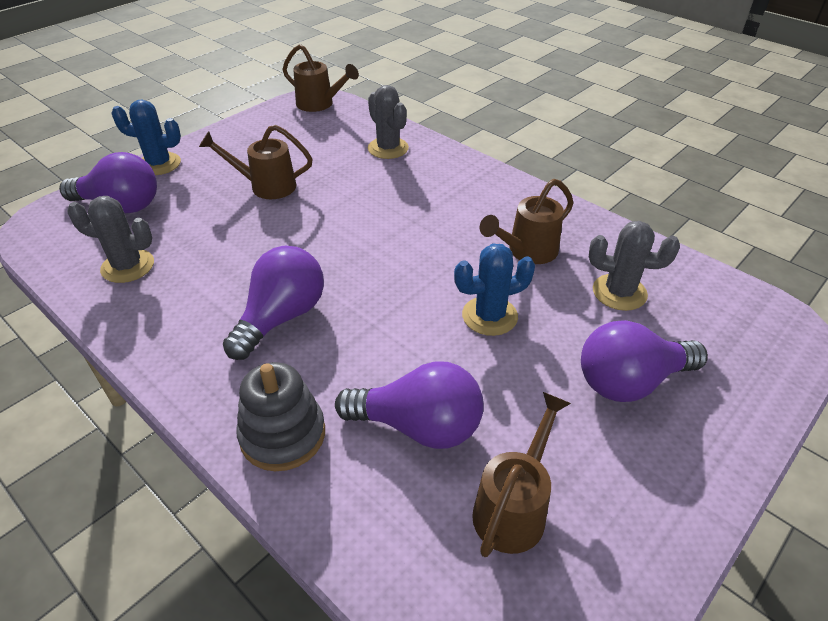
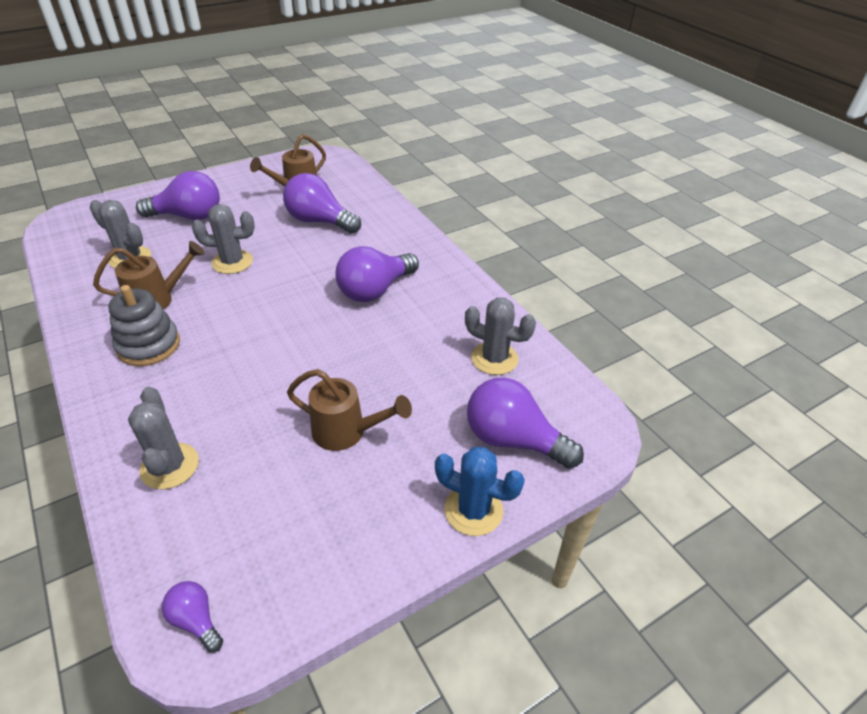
camera: 165 degrees left, 0 degrees up
(283, 435) = (393, 231): grey stacking toy -> grey stacking toy (148, 345)
(319, 104) = (196, 620): brown watering can -> purple light bulb
(489, 316) = (232, 262): blue cactus -> grey cactus

